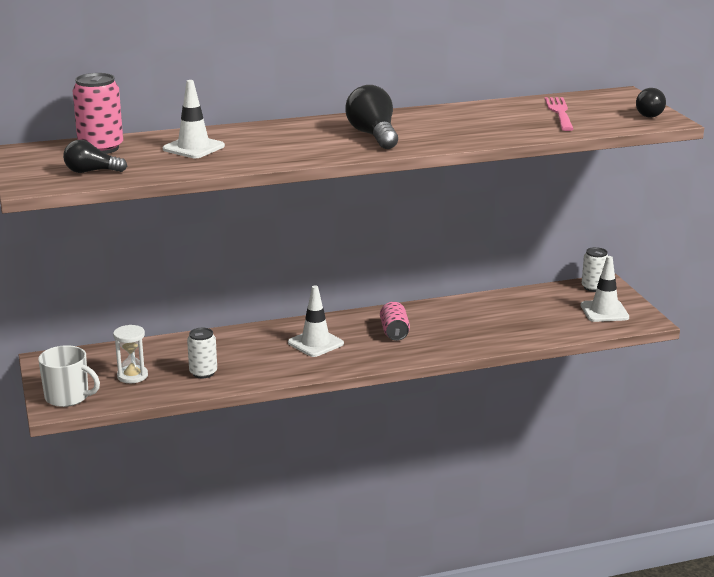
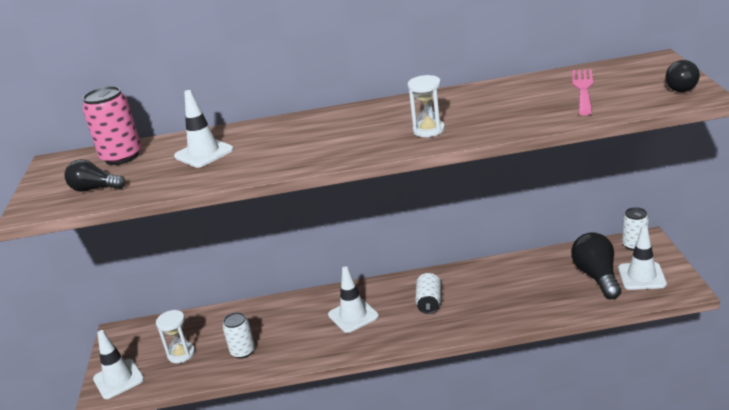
camera: 15 degrees right, 5 degrees up
(68, 397) = (118, 379): white mug -> white traffic cone
(373, 135) = (381, 130): black light bulb -> black light bulb (597, 276)
(394, 332) = (429, 302): pink can -> white can
(421, 137) = (428, 130): none -> white hourglass

